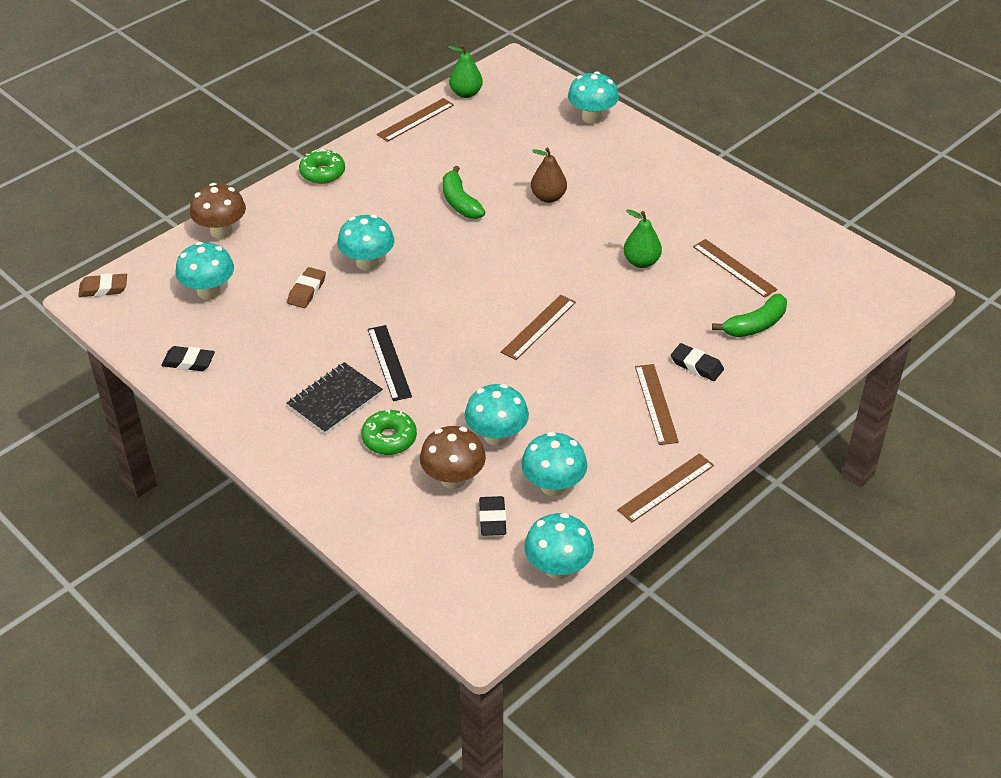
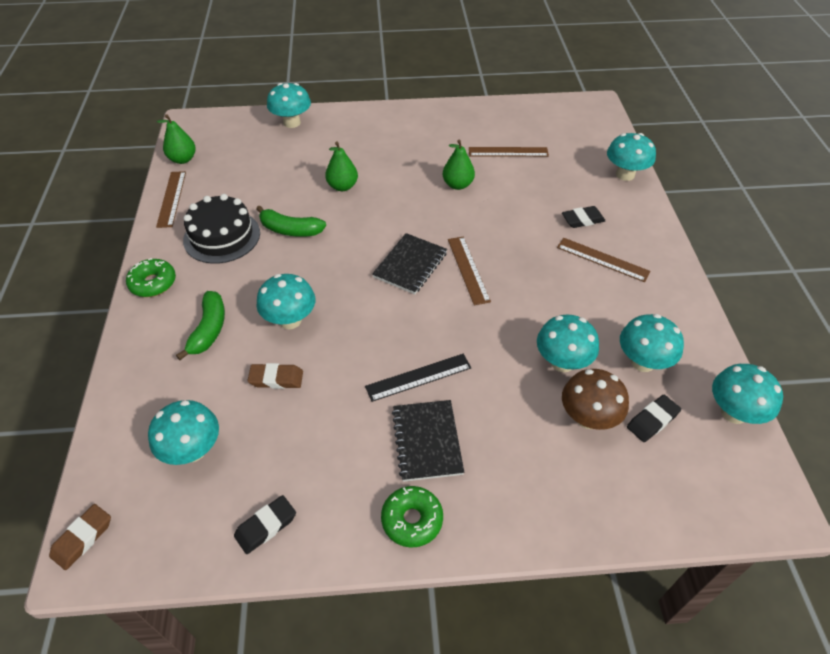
camera: 50 degrees left, 5 degrees up
(221, 231) = (130, 392): brown mushroom -> none
(307, 291) = (276, 379): brown eraser -> brown eraser turned 60 degrees counterclockwise
(389, 362) = (418, 377): black ruler -> black ruler turned 45 degrees counterclockwise
(389, 438) = (507, 432): green donut -> green donut (412, 520)
(408, 172) = (222, 236): none -> black cake
(492, 519) = (652, 420): black eraser -> black eraser turned 75 degrees counterclockwise
(502, 291) = (410, 265): none -> black notebook
(548, 197) = (342, 186): brown pear -> green pear
(666, 487) = (689, 304): brown ruler -> none
(755, 325) = (569, 174): green banana -> green banana (209, 330)
(808, 363) = (625, 174): none -> turquoise mushroom

